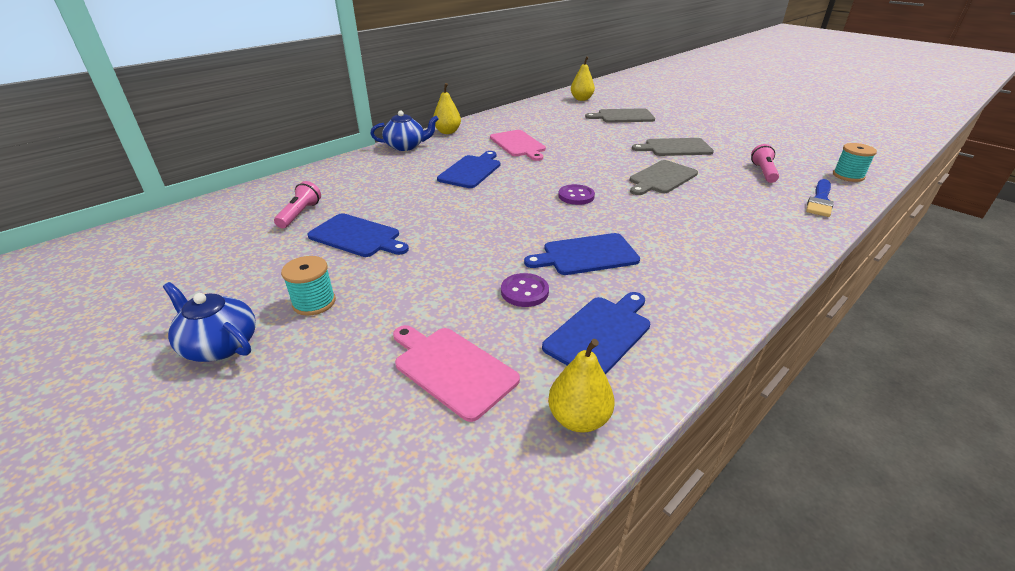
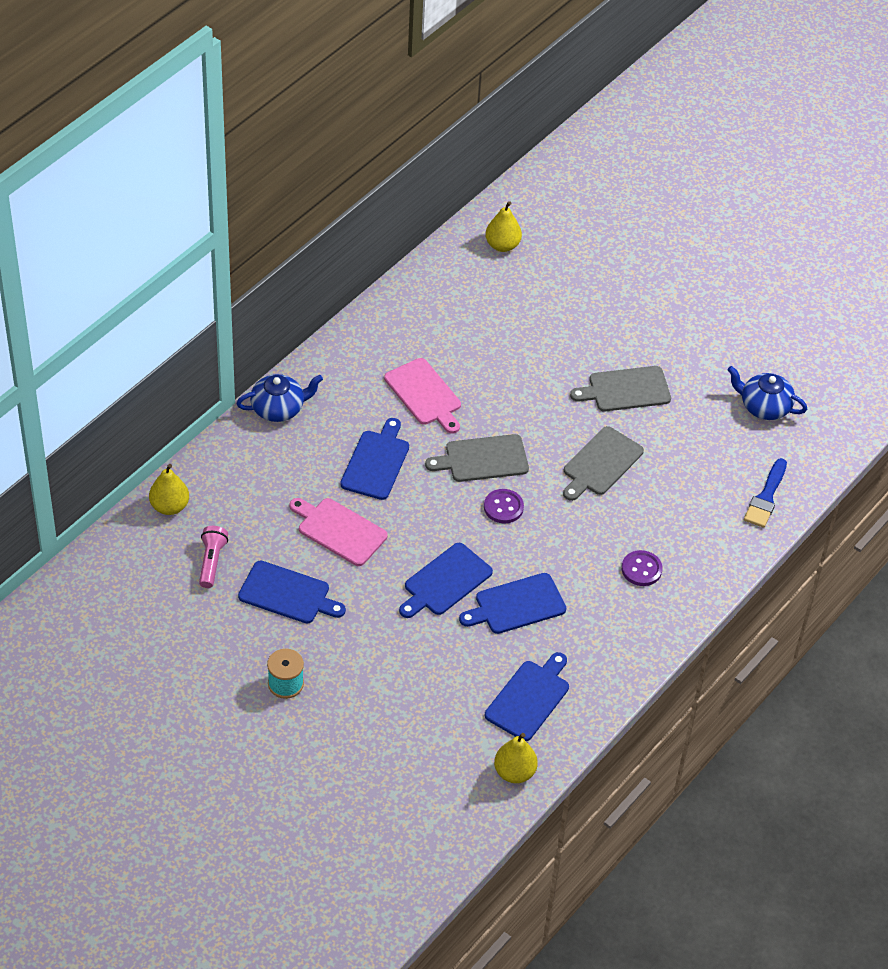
camera: 10 degrees left, 15 degrees up
(220, 345) = (232, 733): blue teapot -> blue teapot (764, 406)
(447, 132) = (323, 365): yellow pear -> yellow pear (169, 506)
(451, 369) = (419, 740): pink cutting board -> pink cutting board (339, 530)
(515, 236) = (445, 582): none -> blue cutting board
(524, 292) = (464, 657): purple button -> purple button (641, 569)
(623, 116) = (563, 302): grey cutting board -> grey cutting board (482, 459)
(763, 172) = (721, 442): pink flashlight -> none
(848, 176) = (815, 444): turquoise spool -> none

